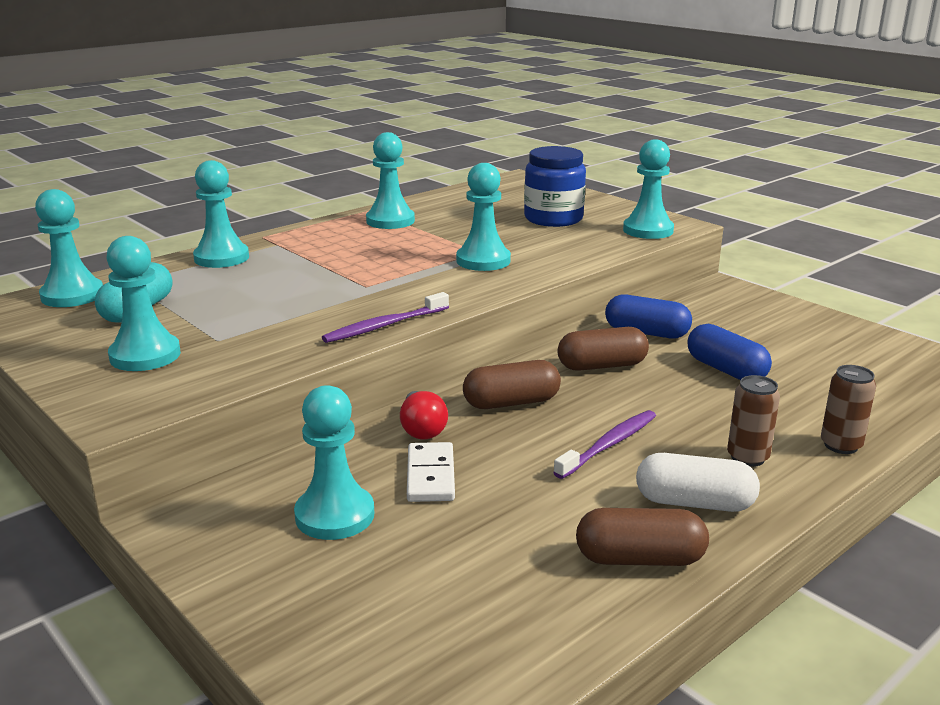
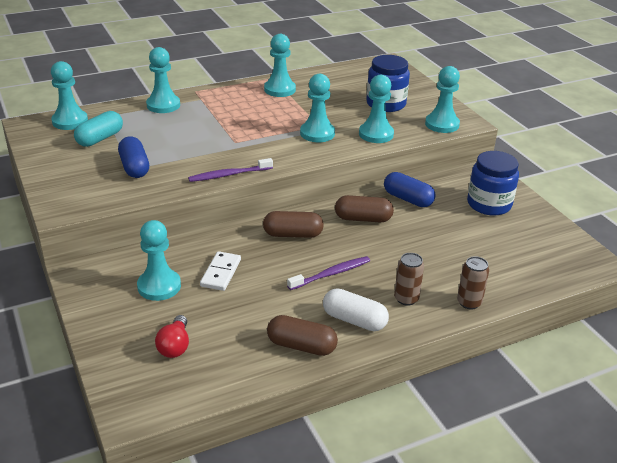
camera: 15 degrees right, 10 degrees up
(145, 355) = (90, 172): turquoise pawn -> turquoise pawn (376, 134)
(422, 429) = (232, 242): red light bulb -> red light bulb (175, 346)
(726, 370) = (438, 236): blue capsule -> blue capsule (134, 167)
(760, 322) = (489, 204): none -> blue jar

